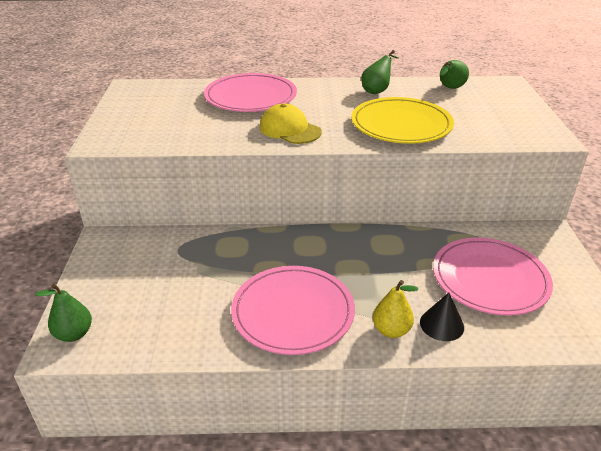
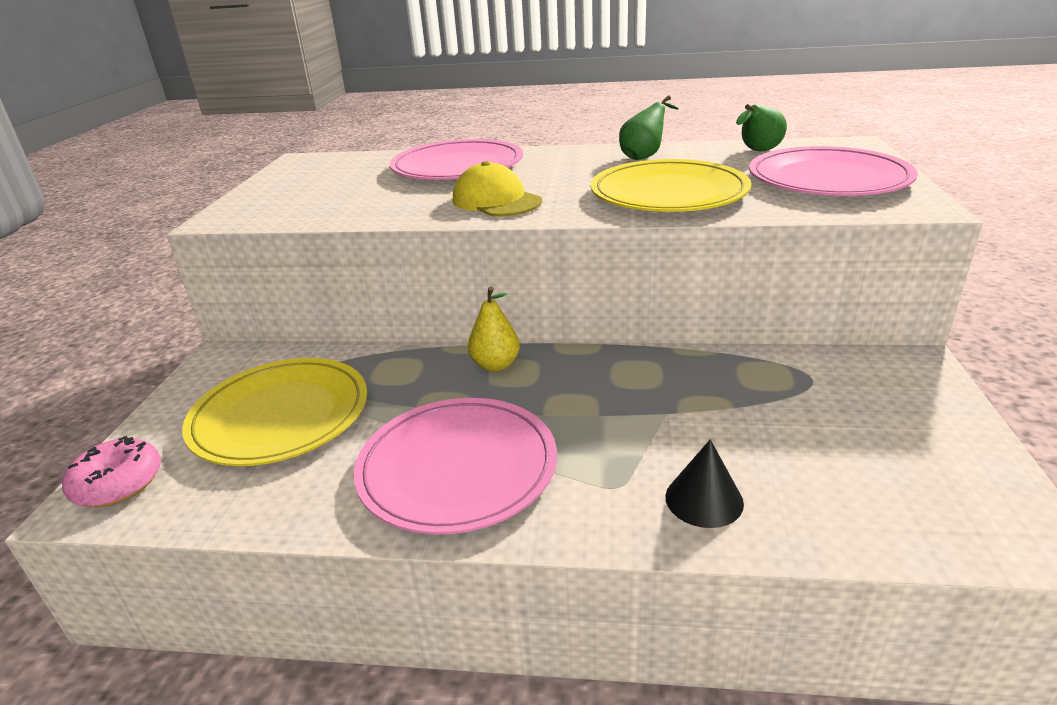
camera: 10 degrees right, 5 degrees down
(74, 334) = (118, 484): green pear -> pink donut
(164, 282) = (280, 416): none -> yellow plate
(391, 330) = (613, 504): yellow pear -> yellow pear (495, 365)
(490, 279) = (801, 430): pink plate -> pink plate (828, 179)

